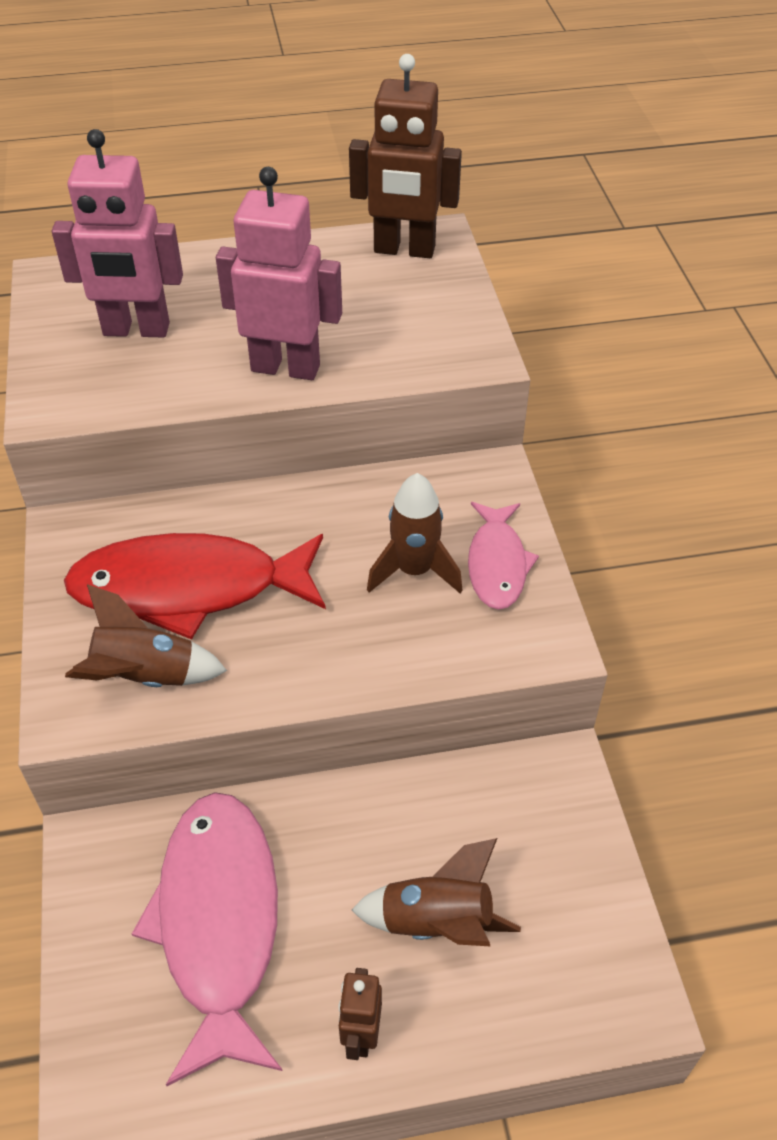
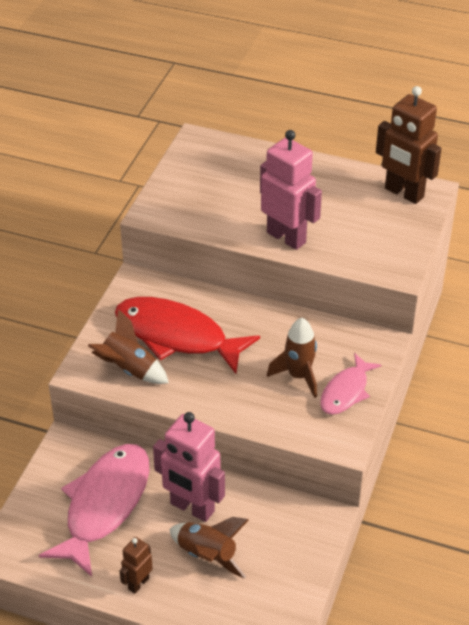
camera: 30 degrees right, 5 degrees down
(136, 330) = (222, 187): pink robot -> pink robot (192, 508)

